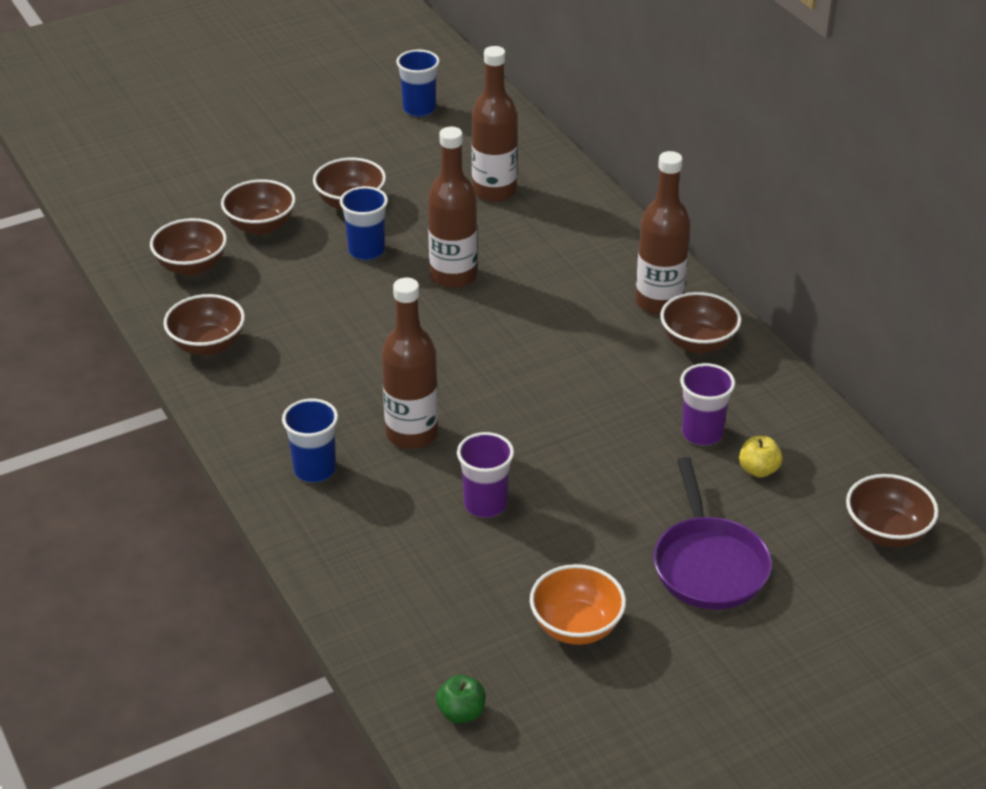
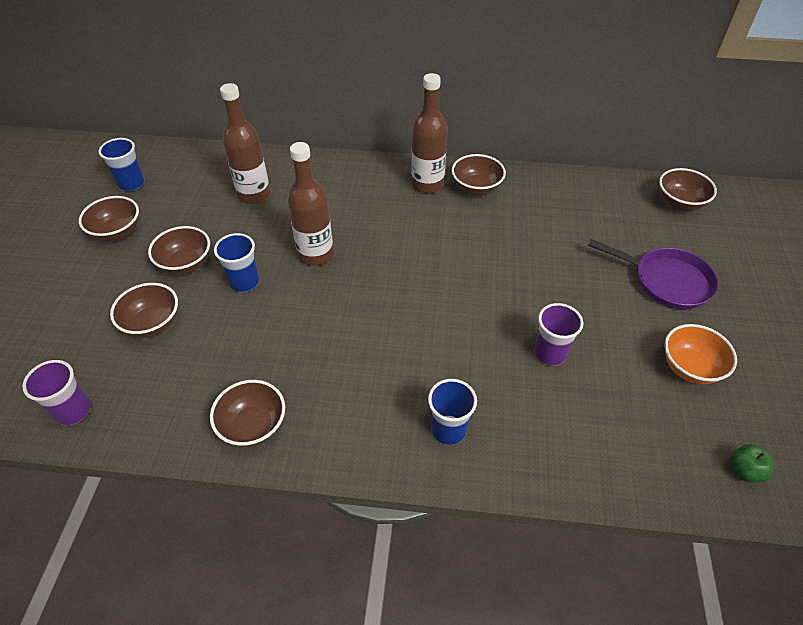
camera: 55 degrees left, 10 degrees up
(192, 266) = (151, 389): brown bowl -> brown bowl (117, 232)
(412, 434) = (453, 355): brown bottle -> none
(702, 433) = (554, 227): purple cup -> purple cup (73, 411)
(758, 470) = (600, 222): yellow apple -> none

